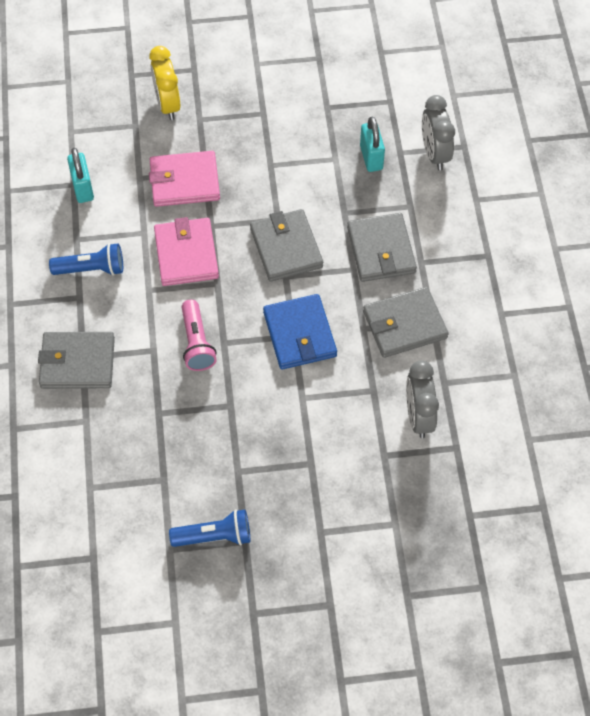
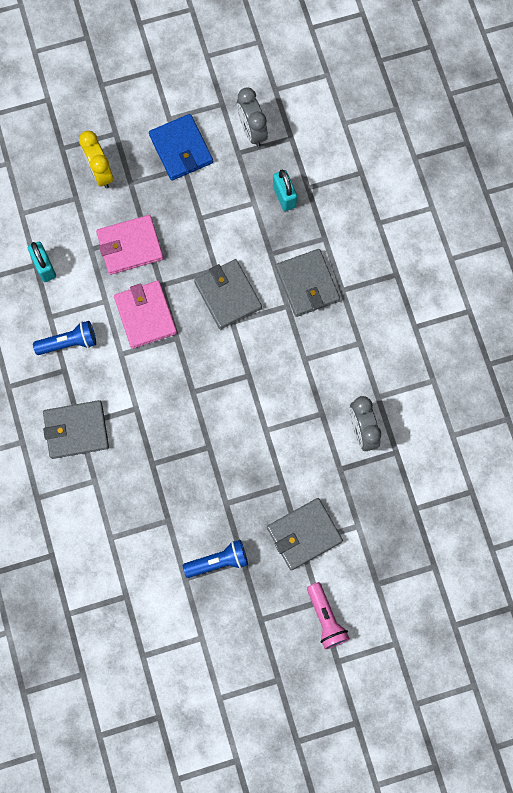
camera: 10 degrees left, 15 degrees up
(197, 343) = (170, 396): pink flashlight -> pink flashlight (325, 618)
(299, 334) = (253, 373): blue wallet -> blue wallet (181, 149)
(404, 324) = (337, 350): grey wallet -> grey wallet (304, 534)
(434, 153) = (337, 184): grey clock -> grey clock (252, 131)

